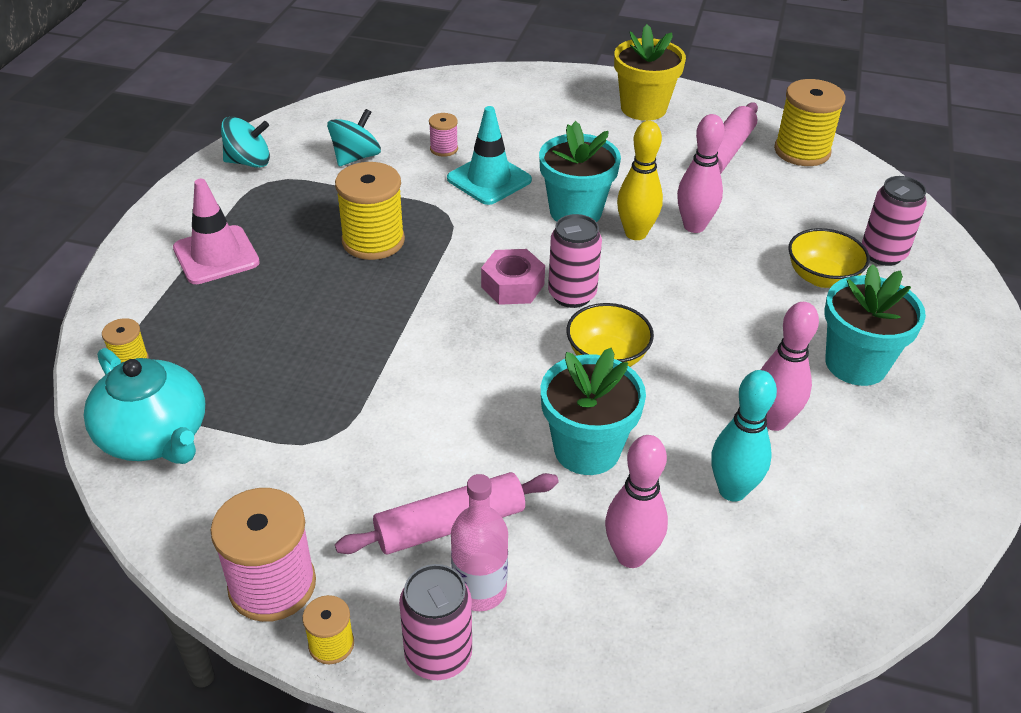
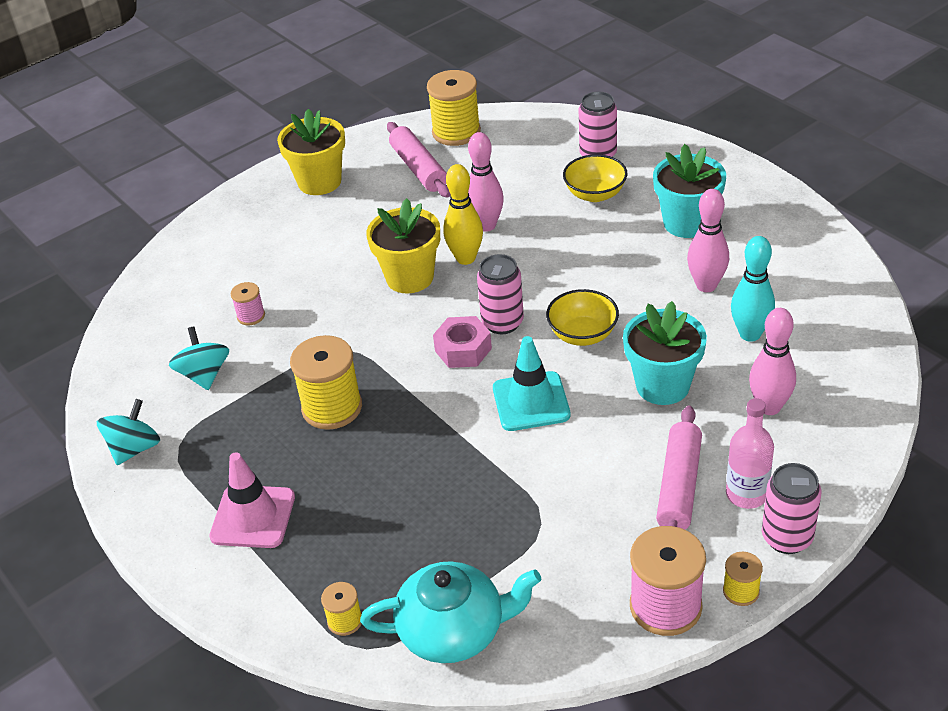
camera: 50 degrees left, 0 degrees up
(489, 179) = (320, 307): turquoise traffic cone -> turquoise traffic cone (531, 402)
(575, 212) = (410, 277): turquoise flower pot -> yellow flower pot

